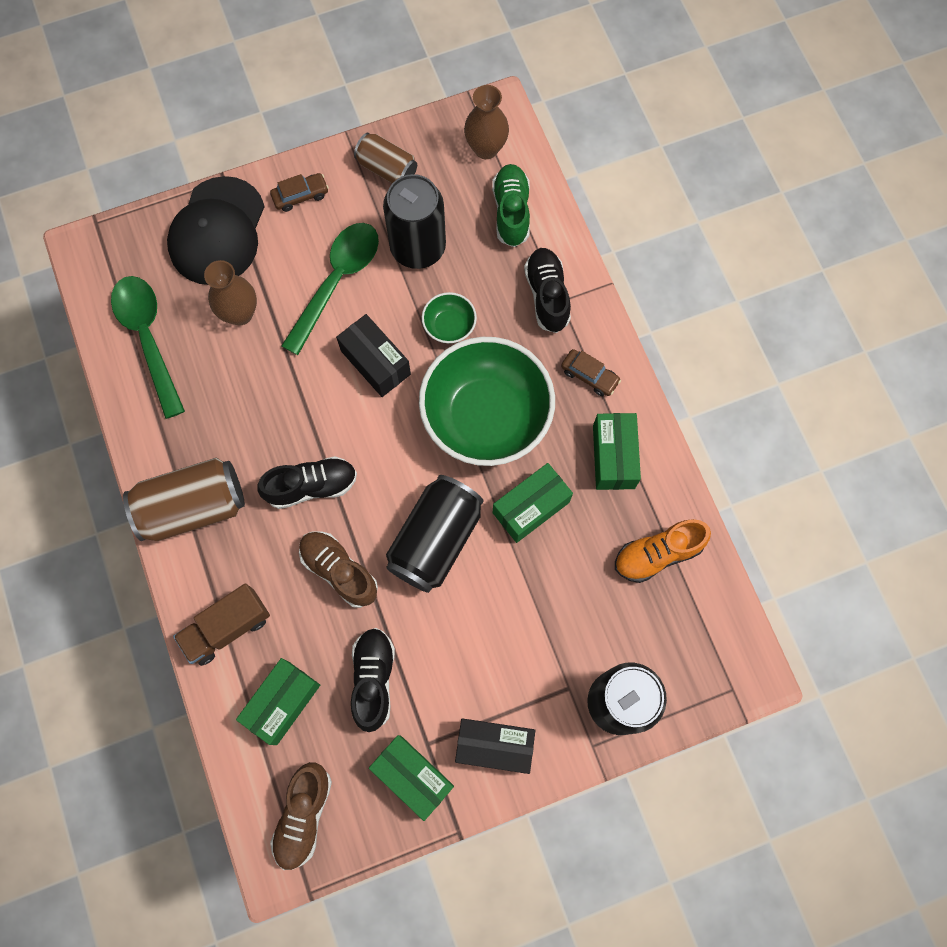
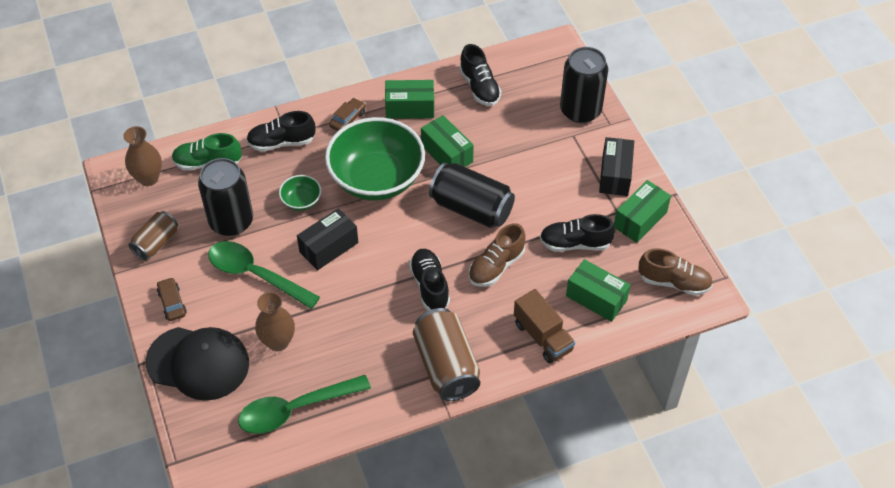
camera: 90 degrees left, 20 degrees down
(657, 554) = (479, 87): orange shoe -> black shoe

